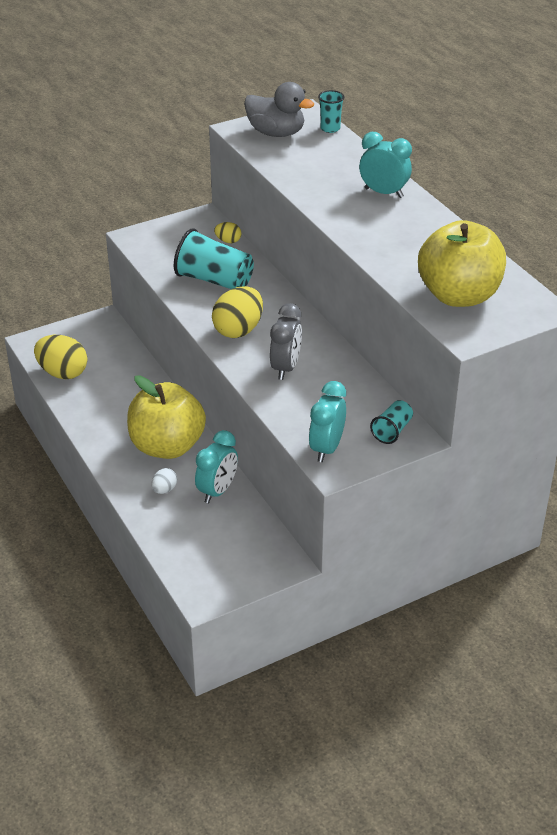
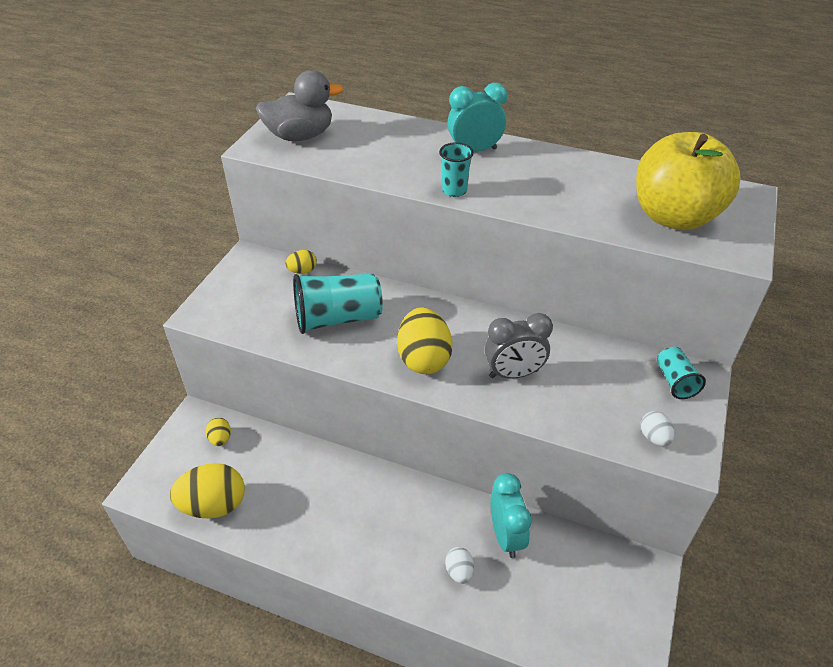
camera: 40 degrees left, 5 degrees up
(105, 340) = (220, 439): none -> yellow egg
(167, 446) = (408, 519): yellow apple -> none
(285, 368) = (513, 373): grey clock -> grey clock turned 105 degrees clockwise
(326, 448) = (654, 437): turquoise clock -> white egg
(330, 128) = (344, 112): turquoise cup -> turquoise cup (454, 190)

